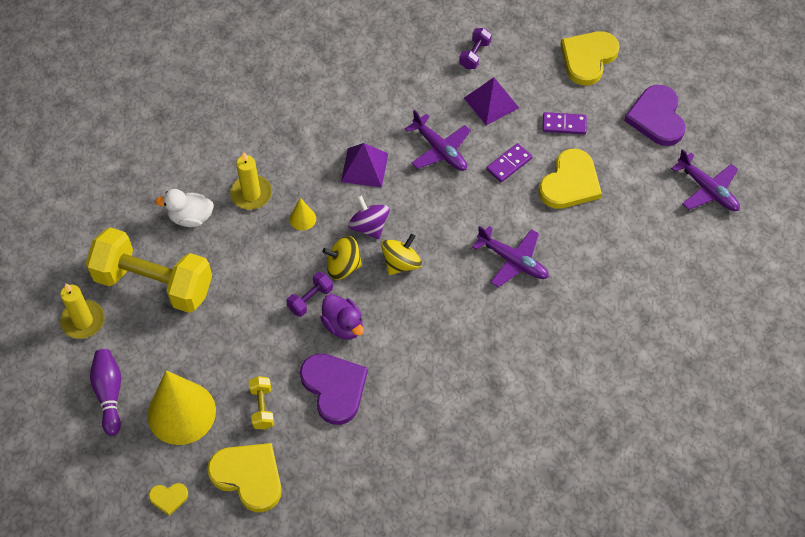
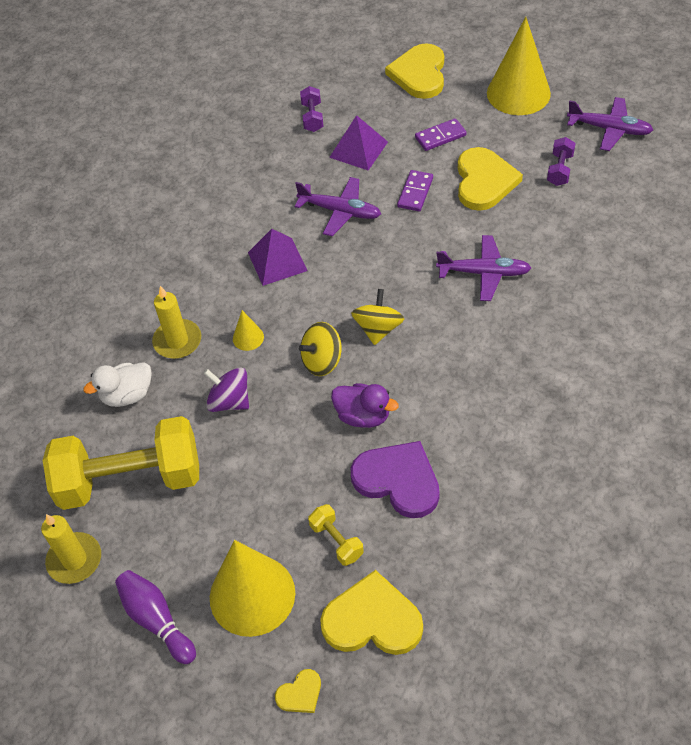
camera: 25 degrees left, 5 degrees down
(310, 299) = (311, 409): purple dumbbell -> purple dumbbell (560, 170)
(369, 226) = (321, 312): purple spinning top -> purple spinning top (230, 401)
(656, 117) = (518, 93): purple heart -> yellow cone

